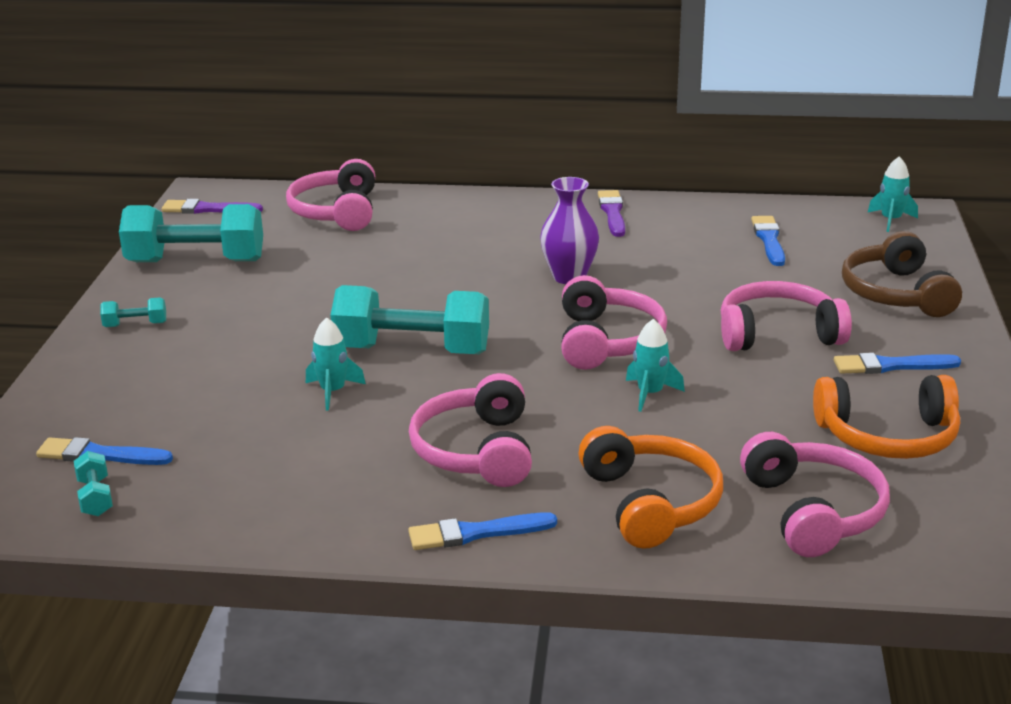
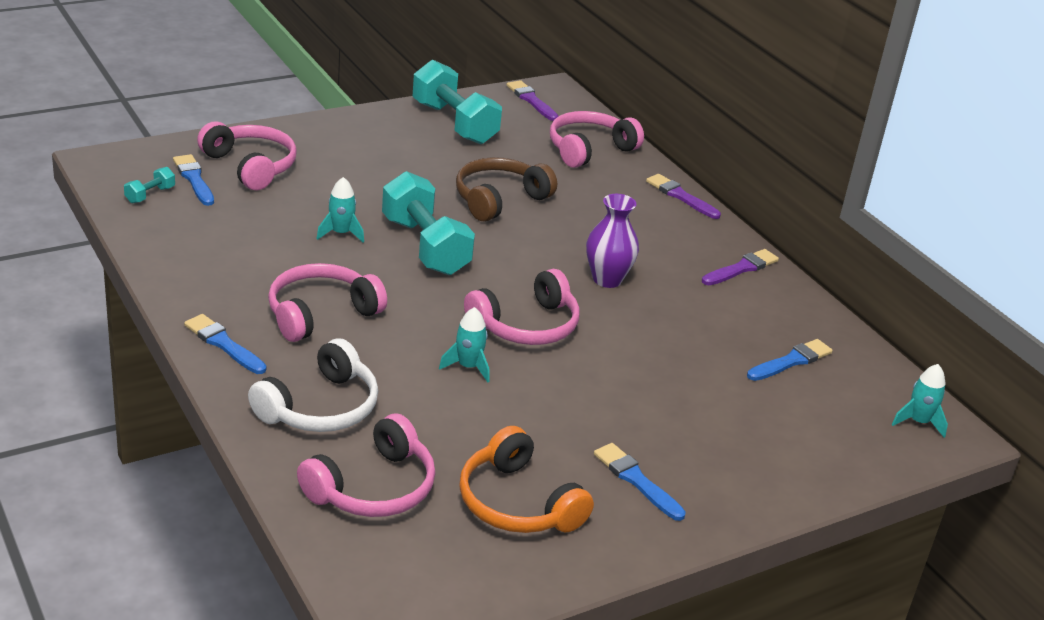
camera: 50 degrees right, 5 degrees up
(135, 325) = (350, 133): turquoise dumbbell -> none
(469, 199) = (680, 196): none -> purple brush
(651, 503) = (320, 407): orange headphones -> white headphones
(777, 333) = (627, 406): pink headphones -> pink headphones (251, 166)
(896, 294) = (772, 456): brown headphones -> brown headphones (499, 199)

